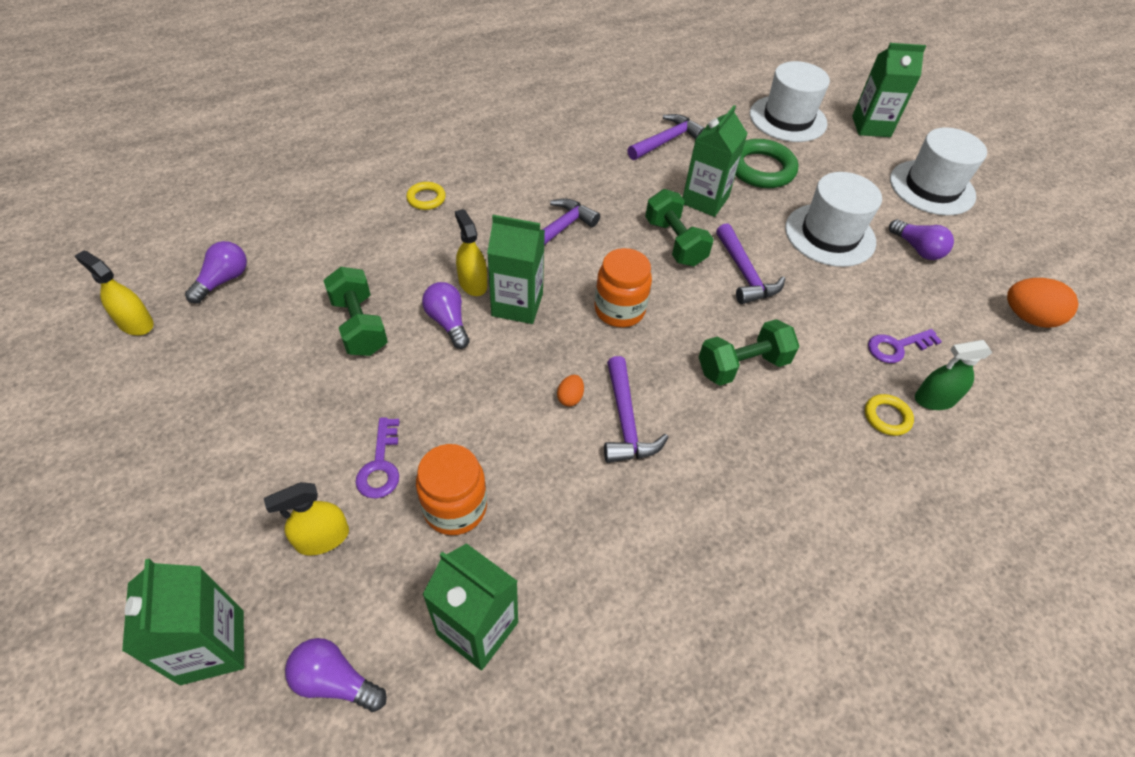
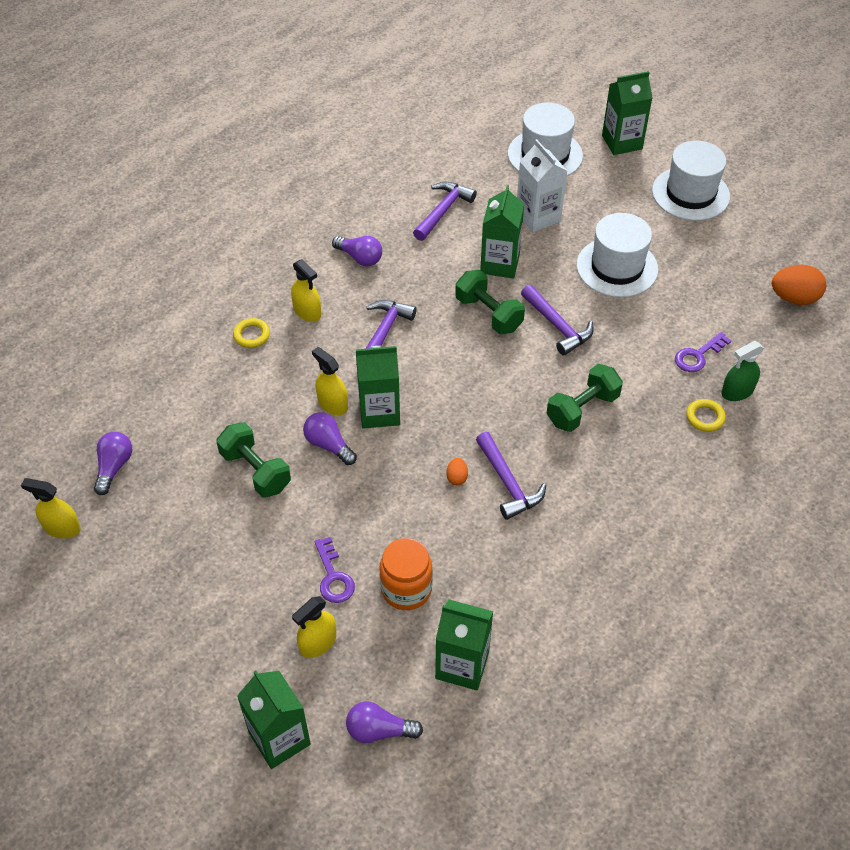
camera: 15 degrees left, 0 degrees up
(491, 192) = (307, 311): none -> yellow spray bottle
(619, 310) = (466, 391): orange jar -> none
(761, 169) = (538, 217): green ring -> white carton
(917, 249) = (692, 259): purple light bulb -> purple light bulb (360, 258)

